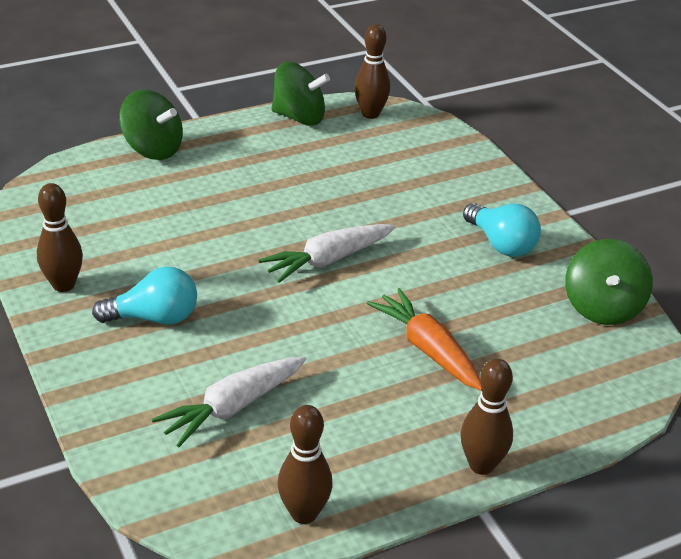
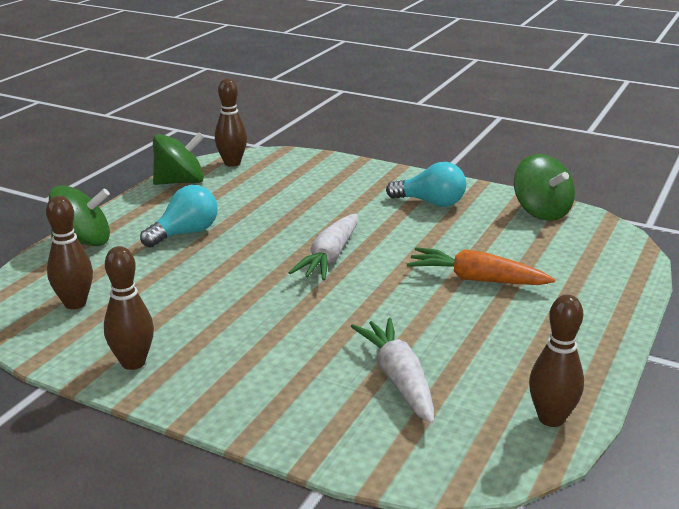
camera: 35 degrees left, 10 degrees down
(154, 318) = (248, 350): turquoise light bulb -> turquoise light bulb (185, 233)
(232, 407) = (398, 379): white carrot -> white carrot turned 150 degrees clockwise
(481, 465) = (610, 328): brown bowling pin -> brown bowling pin (75, 303)

